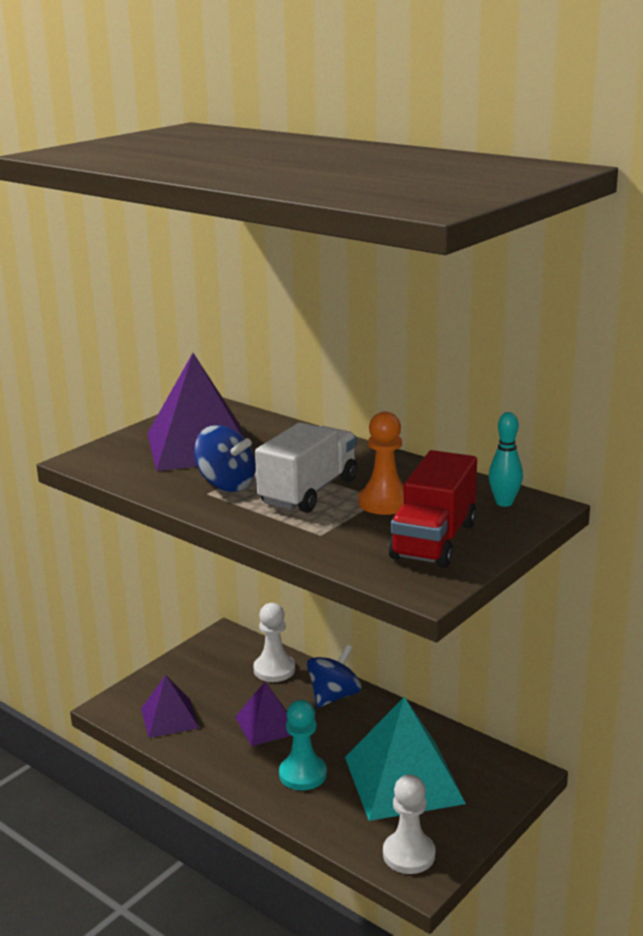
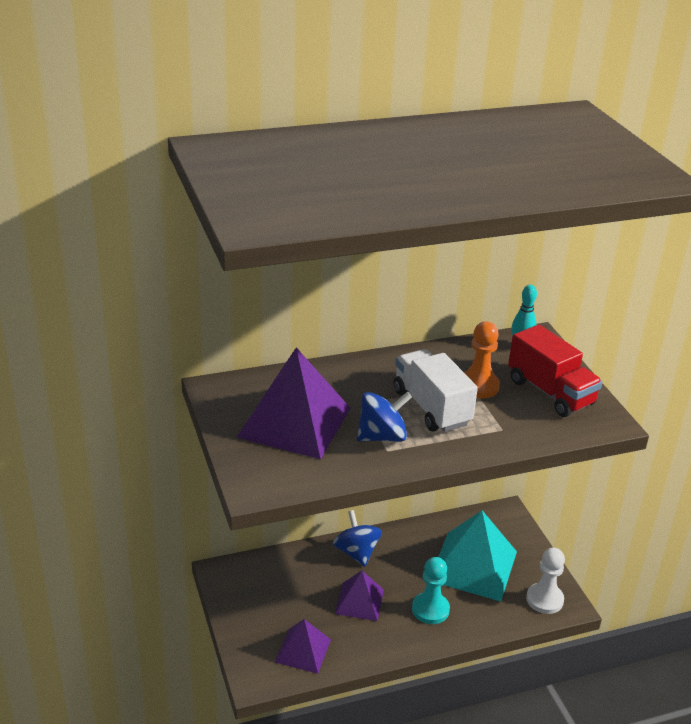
camera: 60 degrees left, 10 degrees up
(274, 670) = (295, 566): white pawn -> none

